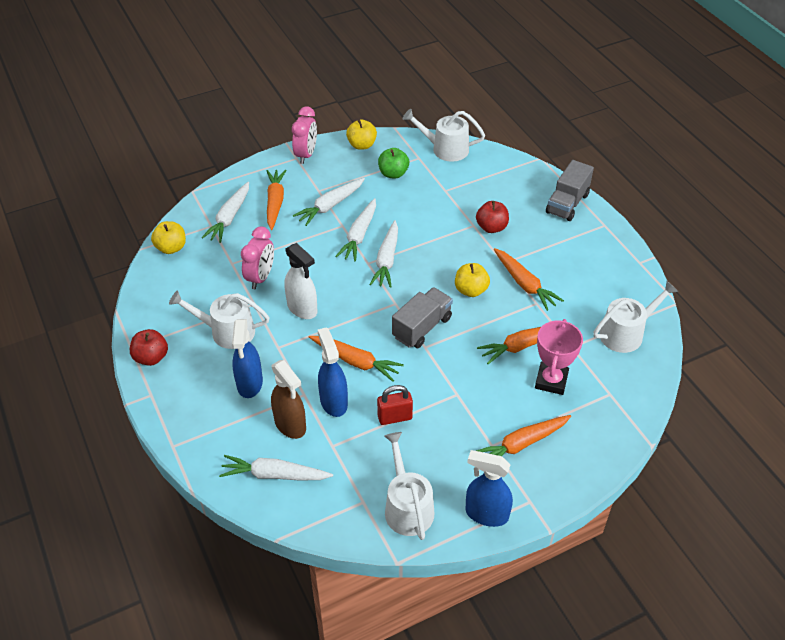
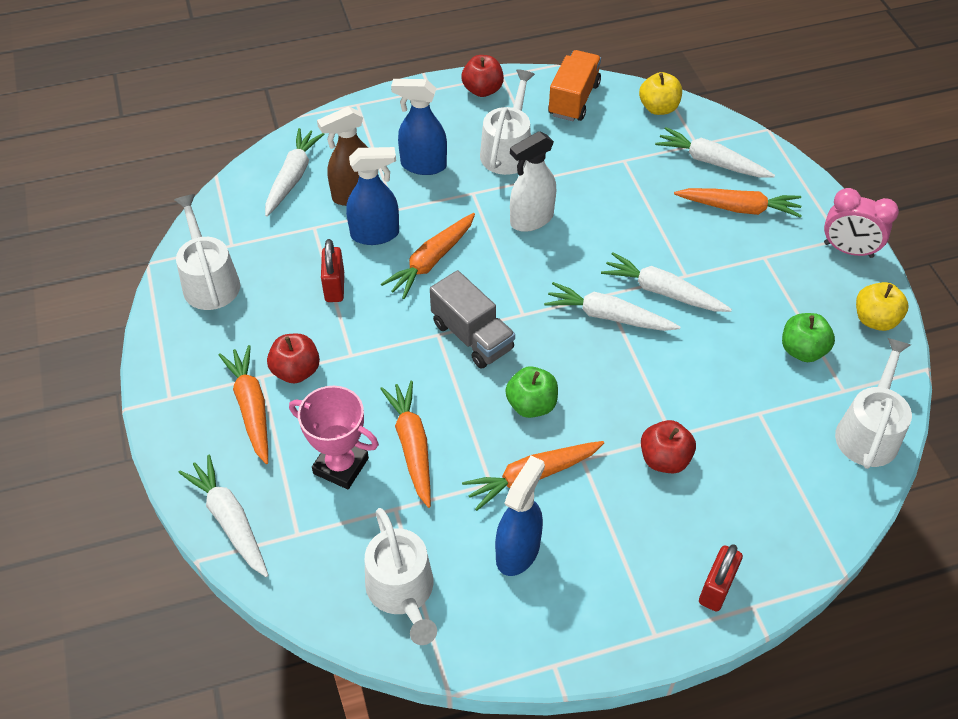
camera: 100 degrees right, 5 degrees up
(162, 297) = (574, 99): none -> orange truck
(261, 277) = (593, 185): pink clock -> none
(330, 206) = (729, 266): white carrot -> white carrot (230, 520)
(407, 507) = (209, 281): white watering can -> white watering can turned 105 degrees counterclockwise
(471, 290) = (531, 405): yellow apple -> green apple
(481, 424) = (296, 371): none -> red apple
(486, 514) = (170, 351): blue spray bottle -> blue spray bottle (518, 551)
(567, 203) = (716, 588): grey truck -> red padlock

